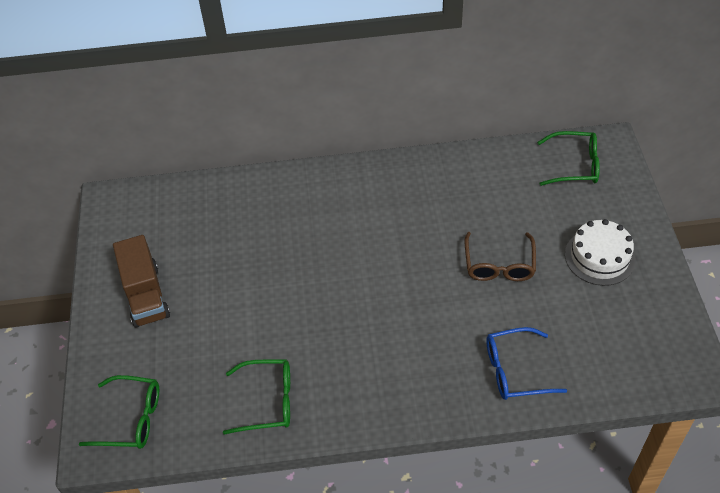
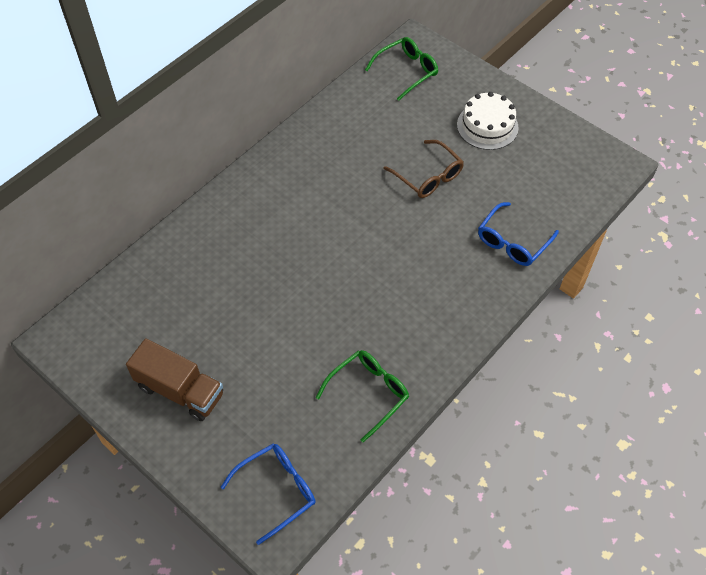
camera: 45 degrees left, 5 degrees up
(131, 419) = (277, 490): green glasses -> blue glasses

